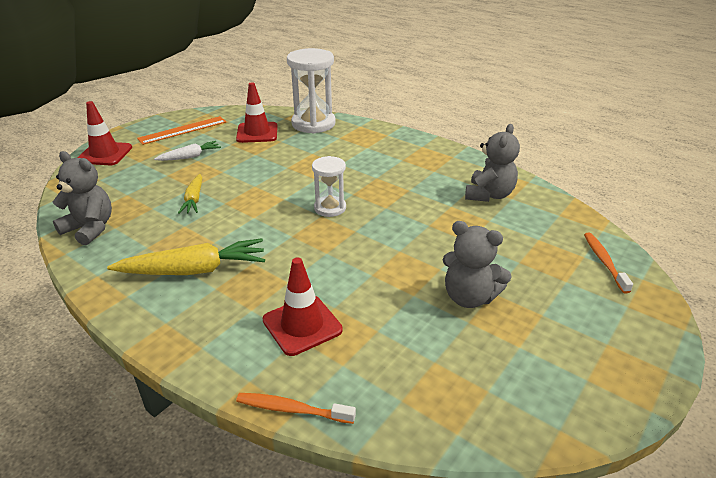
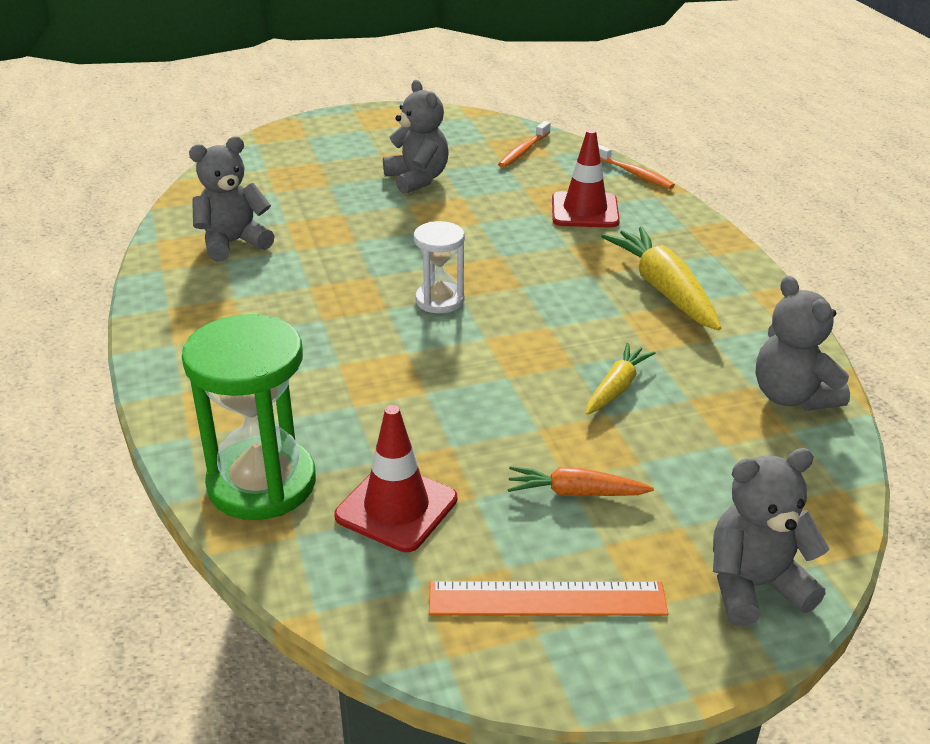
camera: 145 degrees left, 0 degrees up
(105, 154) = (754, 586): red traffic cone -> grey teddy bear
(190, 157) = (575, 493): white carrot -> orange carrot
(194, 270) = (663, 289): yellow carrot -> yellow carrot turned 45 degrees clockwise
(313, 124) = (262, 483): white hourglass -> green hourglass
(604, 262) = (259, 159): orange toothbrush -> orange toothbrush (523, 151)

